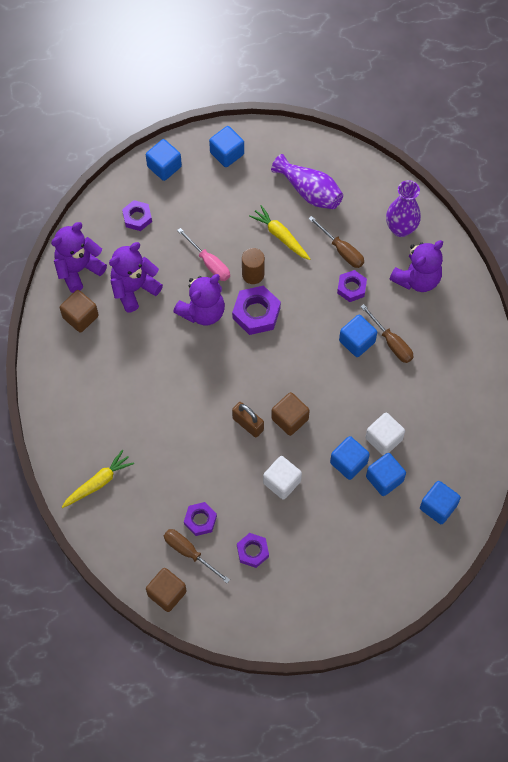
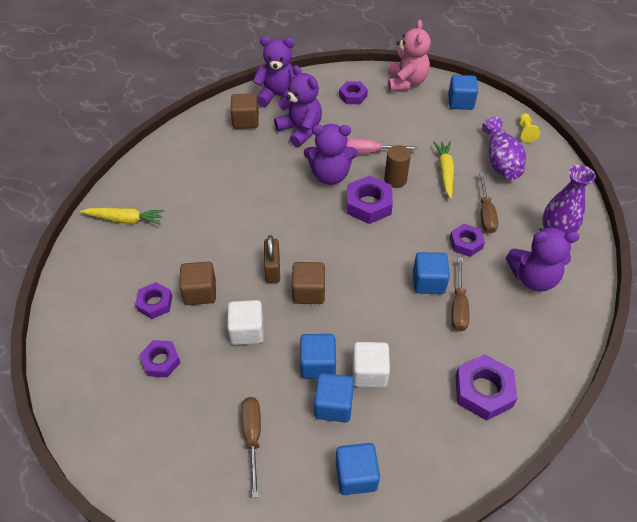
camera: 45 degrees right, 15 degrees down
(134, 288) = (300, 130): purple teddy bear -> purple teddy bear turned 45 degrees clockwise
(164, 166) = (406, 82): blue cube -> pink teddy bear
(167, 593) = (65, 332): brown cube -> brown cube (200, 292)
(189, 552) = (117, 318): brown screwdriver -> brown screwdriver (252, 437)
(209, 263) = (371, 152): pink screwdriver -> pink screwdriver turned 90 degrees clockwise
(302, 145) = (525, 132): none -> yellow pawn
(457, 389) = (483, 391): none -> purple nut

